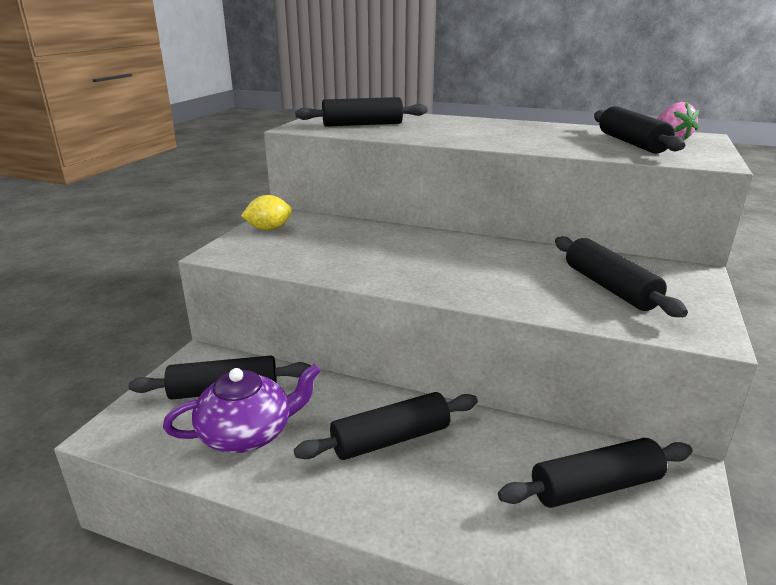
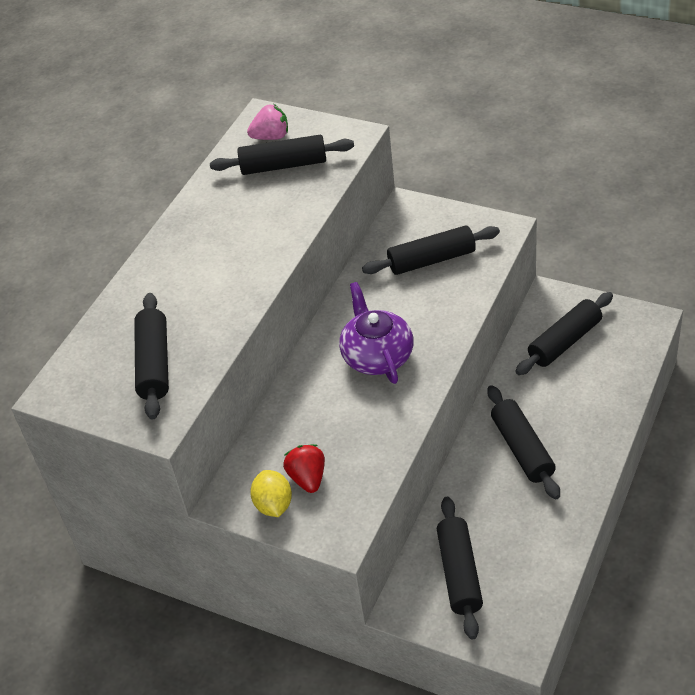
camera: 80 degrees left, 20 degrees up
(247, 433) = (518, 544): purple teapot -> purple teapot (377, 355)
(293, 239) = (308, 478): none -> red strawberry
(595, 487) = (565, 342): black rolling pin -> black rolling pin turned 60 degrees clockwise

